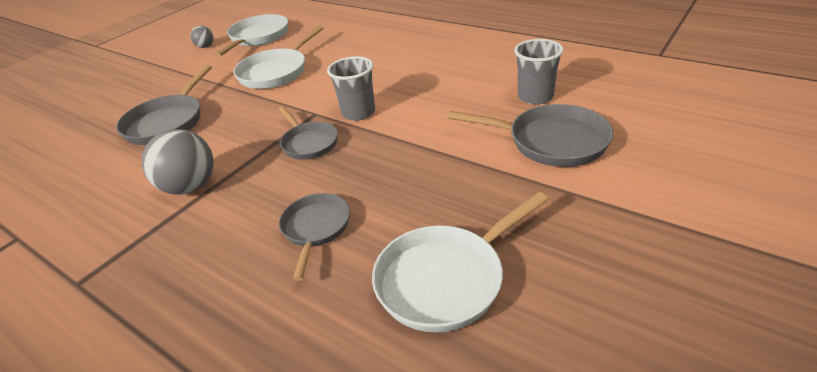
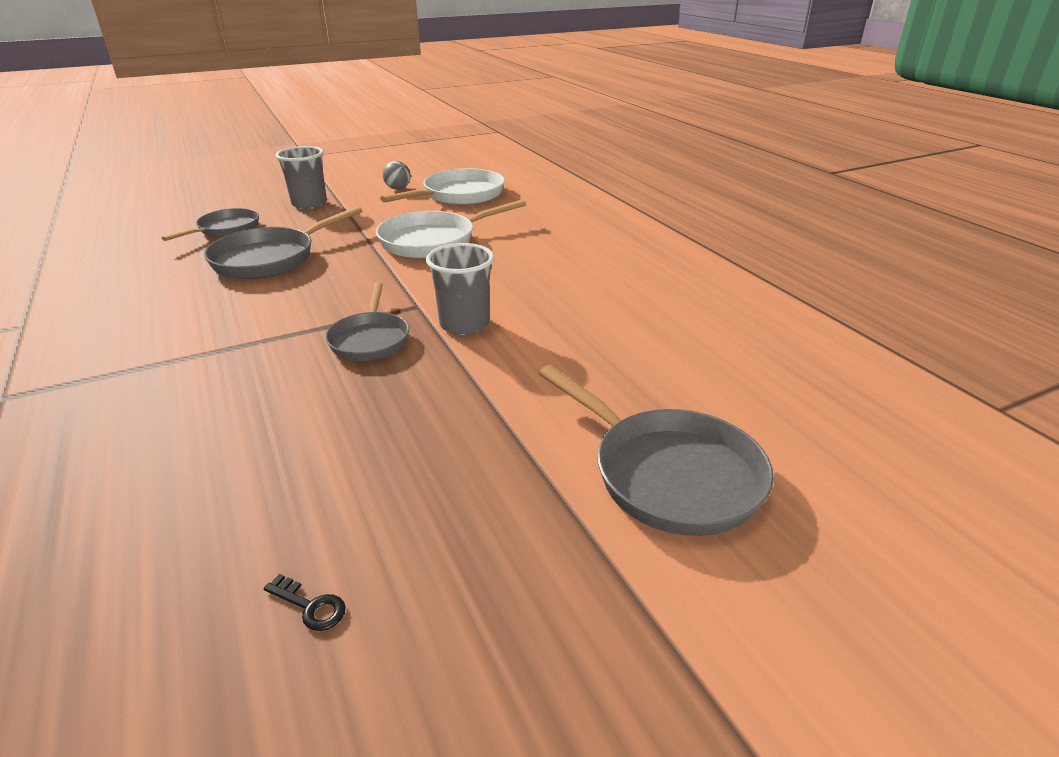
camera: 25 degrees right, 5 degrees down
(190, 187) = (206, 339): grey ball -> none
(316, 228) = (256, 451): grey pan -> grey pan (226, 229)
(446, 279) = (310, 606): white pan -> black key
(535, 97) = (716, 396): grey cup -> grey cup (309, 204)

